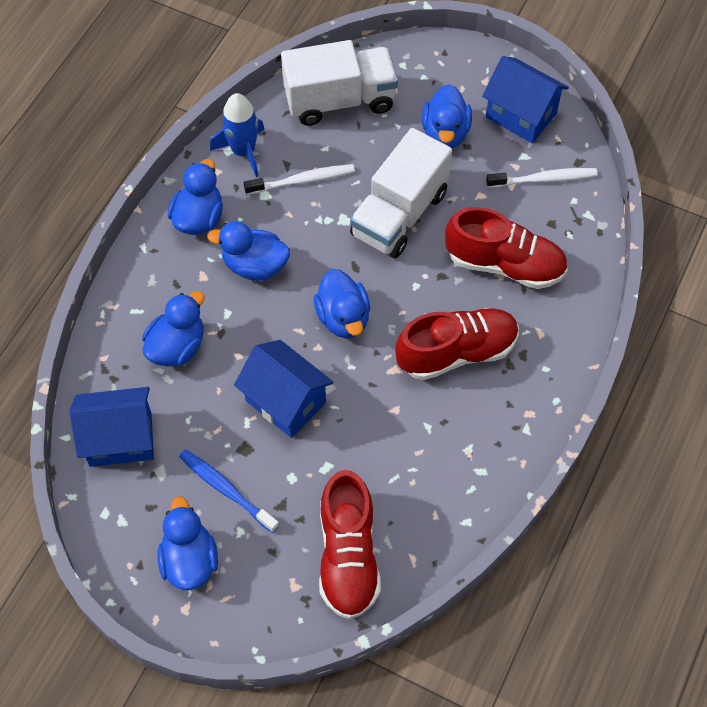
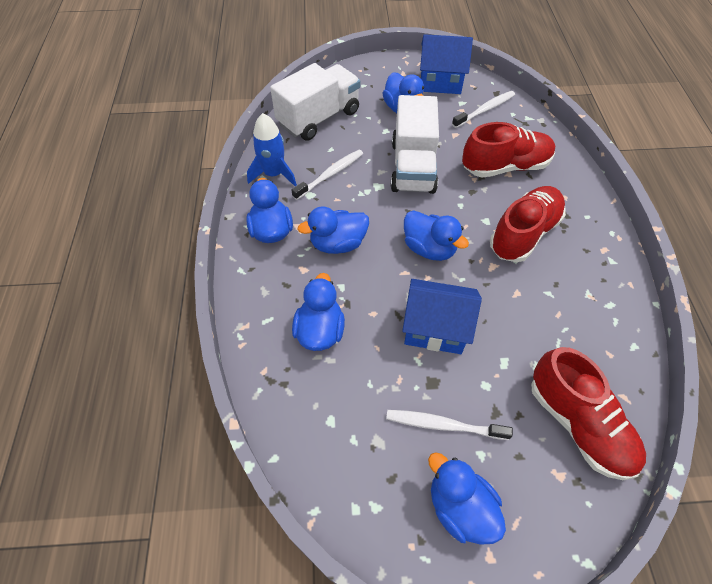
camera: 30 degrees left, 5 degrees down
(120, 439) = (324, 432): blue house -> none
(226, 490) = (443, 425): blue toothbrush -> white toothbrush

